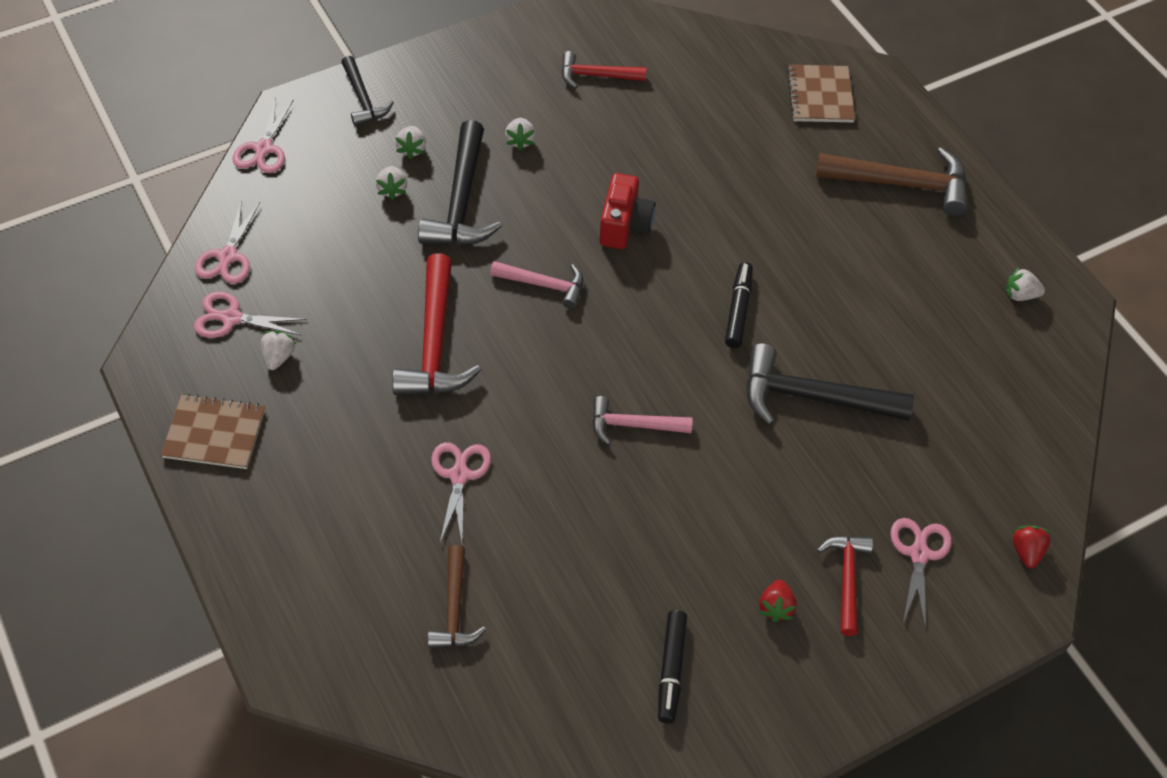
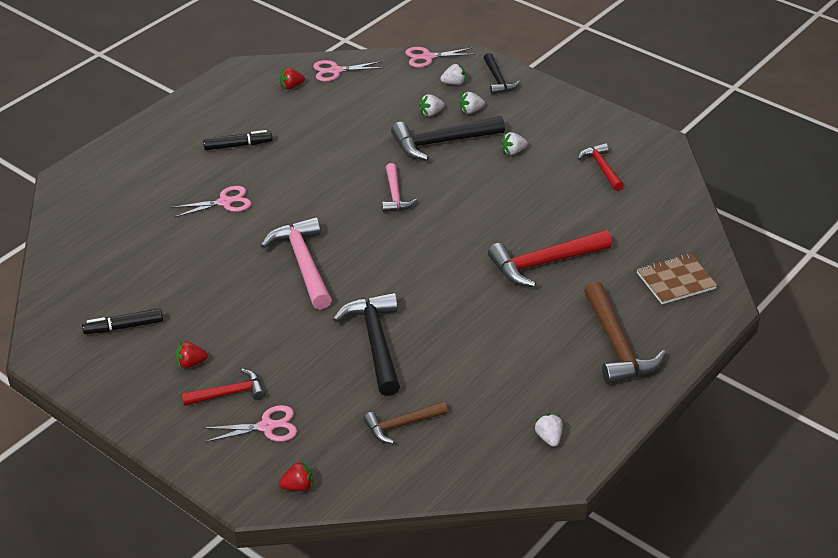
camera: 70 degrees right, 15 degrees down
(214, 433) = (207, 106): brown notebook -> none
(231, 318) = (291, 86): pink scissors -> red strawberry
(278, 357) = (273, 111): white strawberry -> white strawberry (454, 83)
(363, 99) = (498, 80): black hammer -> black hammer turned 60 degrees counterclockwise
(435, 343) = (319, 165): red hammer -> red hammer (544, 263)
(454, 609) = (130, 227): brown hammer -> brown hammer (401, 425)
(624, 226) = (471, 216): red camera -> none
(633, 425) = (303, 263): pink hammer -> pink hammer, size x1.68
(738, 310) = (432, 288): black marker -> black marker (238, 145)

